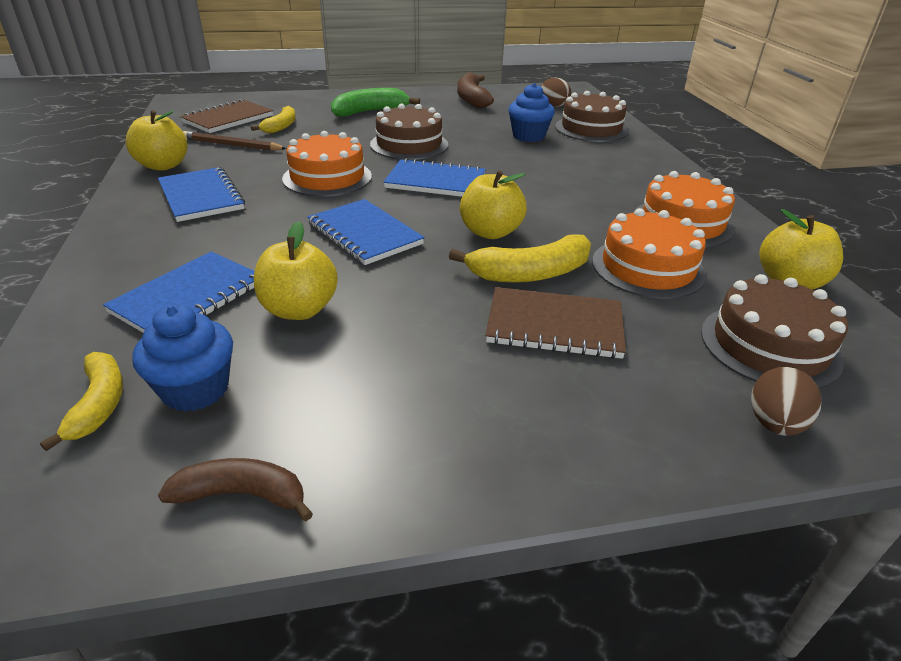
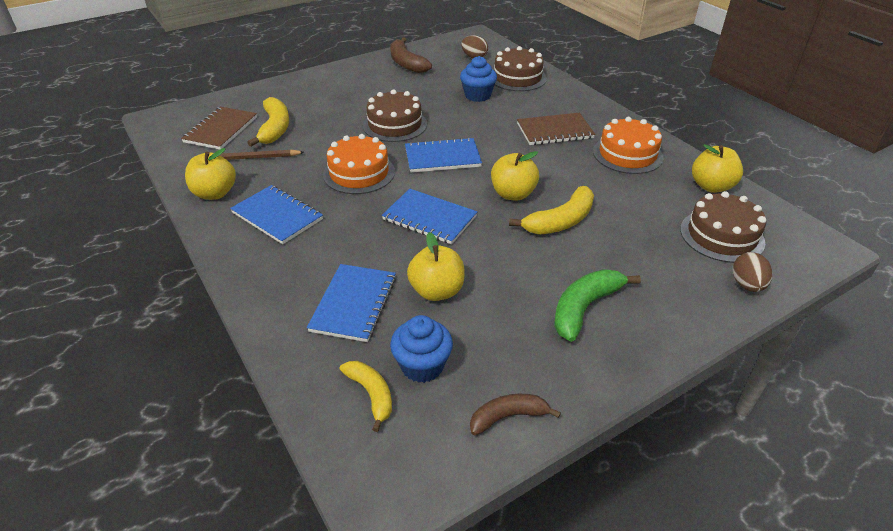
camera: 20 degrees left, 5 degrees up
(281, 126) = (275, 128): yellow banana -> yellow banana, size x1.52
(370, 112) = (335, 95): green banana -> green banana (584, 308)
(554, 326) = (600, 256): brown notebook -> brown notebook (555, 131)
(648, 267) = (627, 197): orange cake -> none

